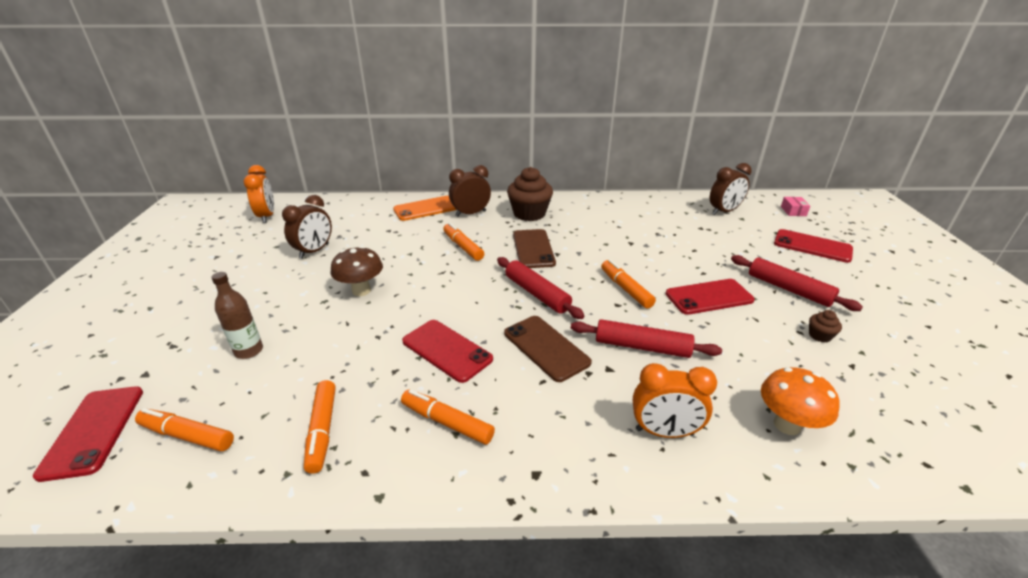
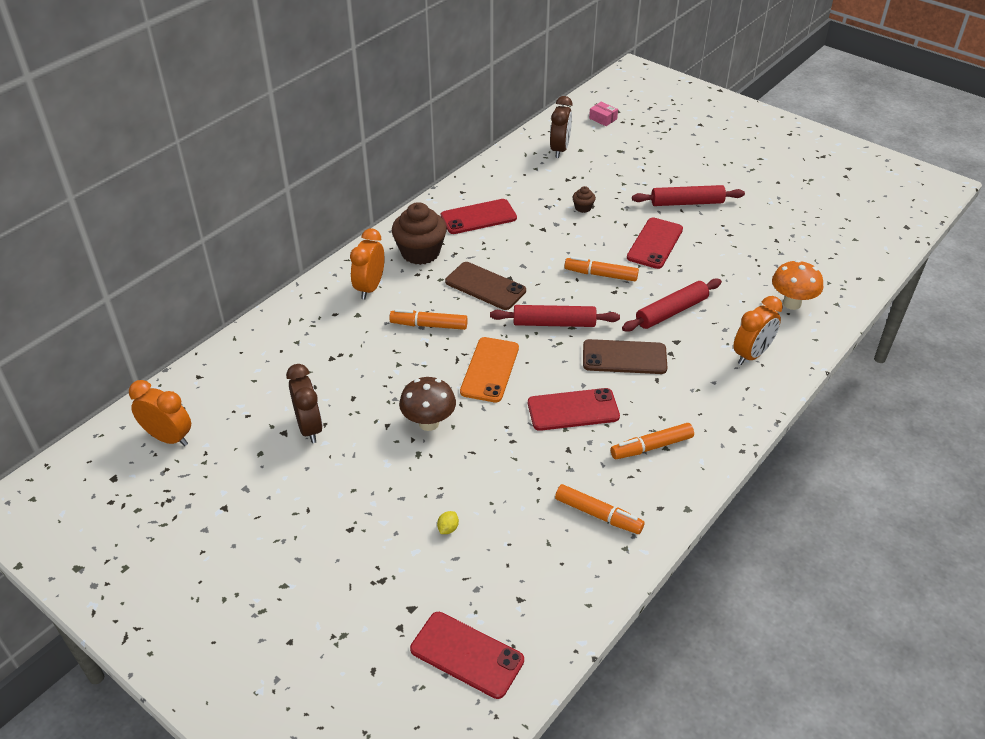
camera: 50 degrees left, 10 degrees up
(187, 436) = (530, 594): orange marker -> none
(249, 351) = (448, 528): brown bottle -> yellow lemon
(426, 209) = (317, 311): orange phone -> orange phone (489, 370)
(471, 213) = (370, 288): brown clock -> orange clock
(812, 246) = (655, 150): red phone -> red phone (478, 217)
(819, 336) = (741, 230): brown cupcake -> brown cupcake (583, 208)

